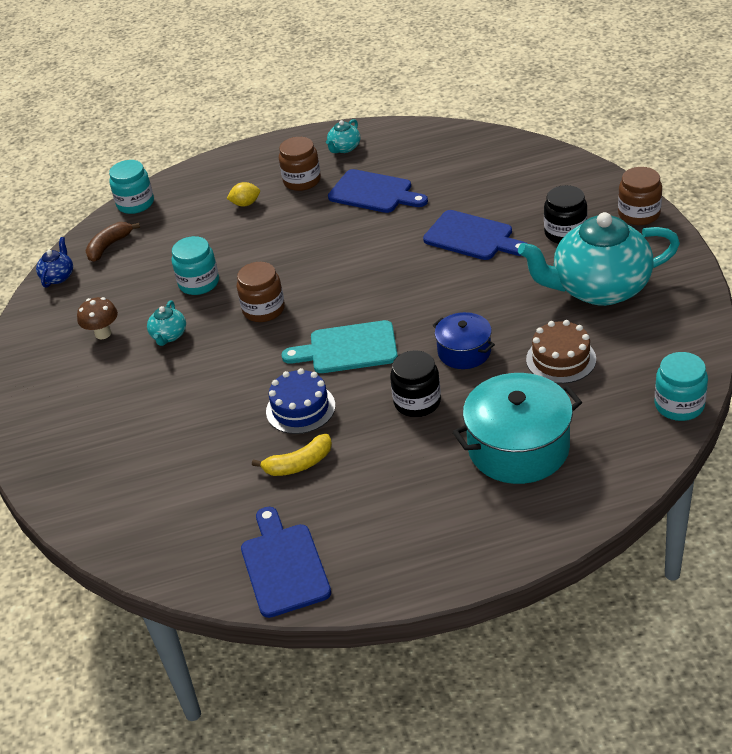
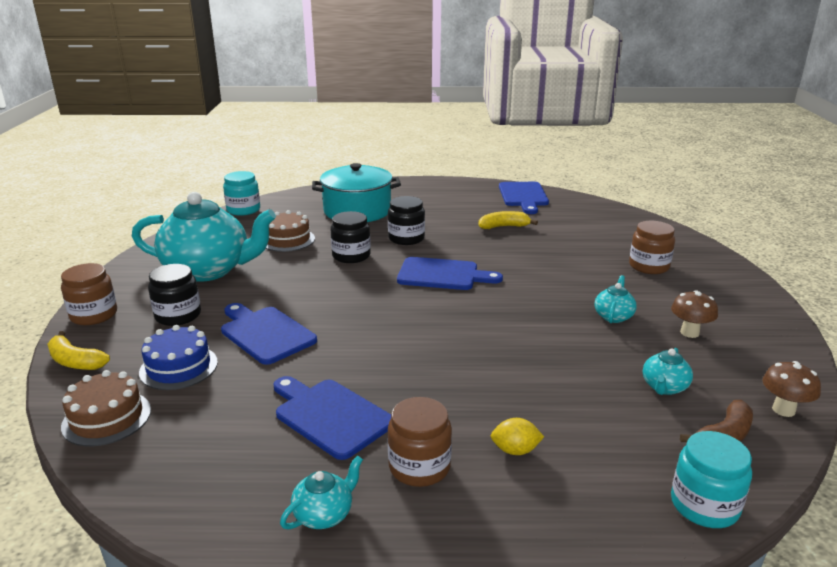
camera: 170 degrees left, 15 degrees down
(58, 276) = (783, 410): blue teapot -> brown mushroom
(139, 272) = (664, 387): none -> turquoise teapot
(199, 283) = (584, 358): turquoise jar -> none
(263, 309) = (512, 317): brown jar -> brown jar (649, 266)
(300, 408) = (495, 250): blue cake -> blue cake (178, 367)
(348, 348) = (442, 275): turquoise cutting board -> blue cutting board
(464, 352) = (351, 256): blue pot -> black jar
(519, 154) = (107, 418): none -> brown cake
(594, 178) = (75, 361): none -> yellow banana

